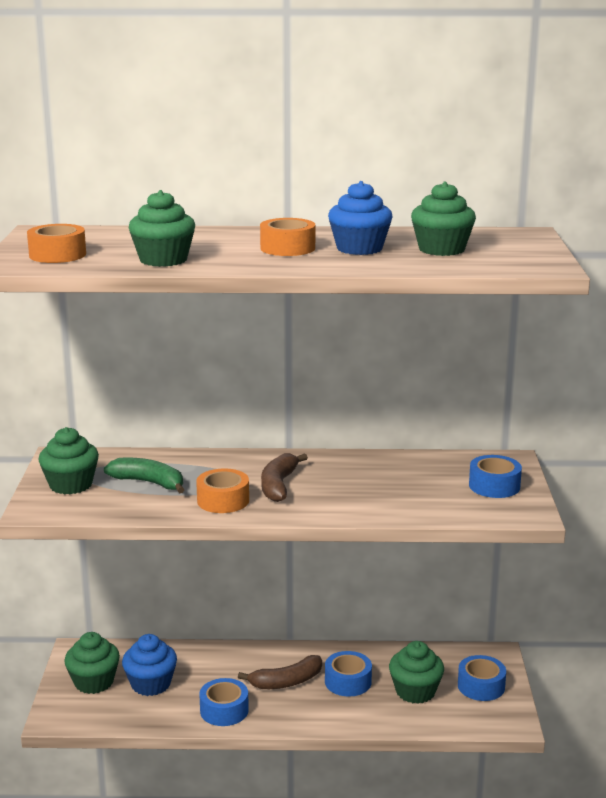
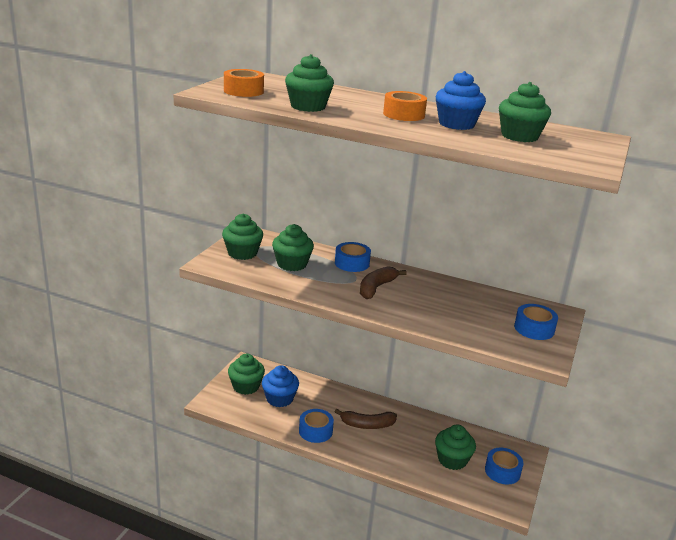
camera: 20 degrees right, 5 degrees up
(149, 483) = (292, 264): green banana -> green cupcake
(223, 500) = (331, 289): orange tape -> none
(348, 682) = (408, 438): blue tape -> blue tape (352, 263)

